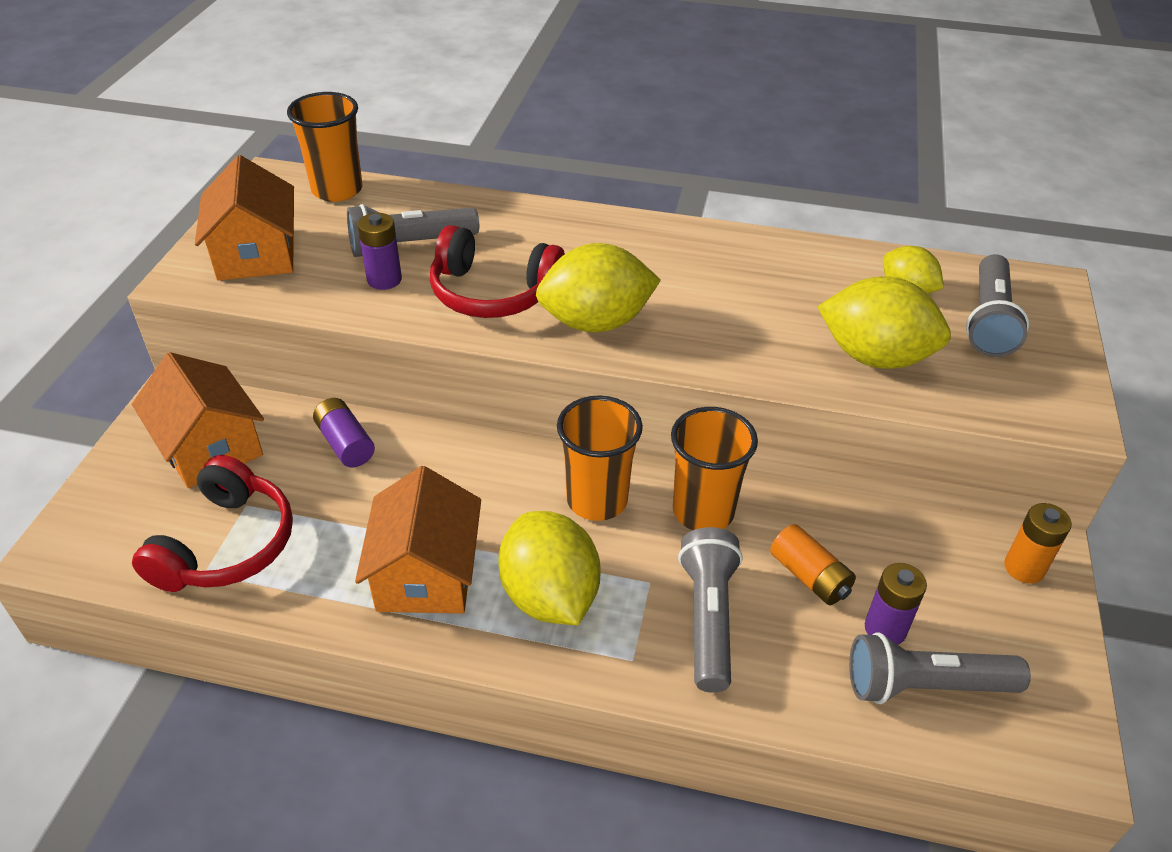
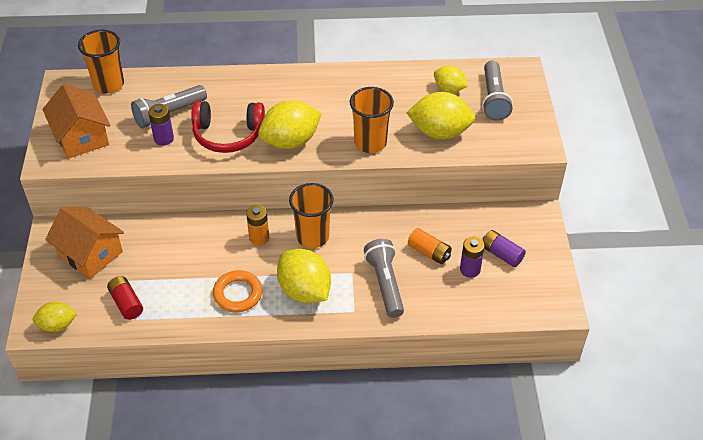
camera: 15 degrees left, 5 degrees up
(93, 556) = (57, 325): none -> yellow lemon
(226, 545) = (126, 303): red headphones -> red battery
(345, 443) = (166, 235): purple battery -> purple battery (501, 254)
(426, 573) = (238, 294): orange house -> orange ring
(703, 511) = (368, 231): orange cup -> orange cup (370, 143)
(924, 685) = (492, 291): grey flashlight -> none
(1024, 568) = (530, 225): orange battery -> orange battery (259, 238)

